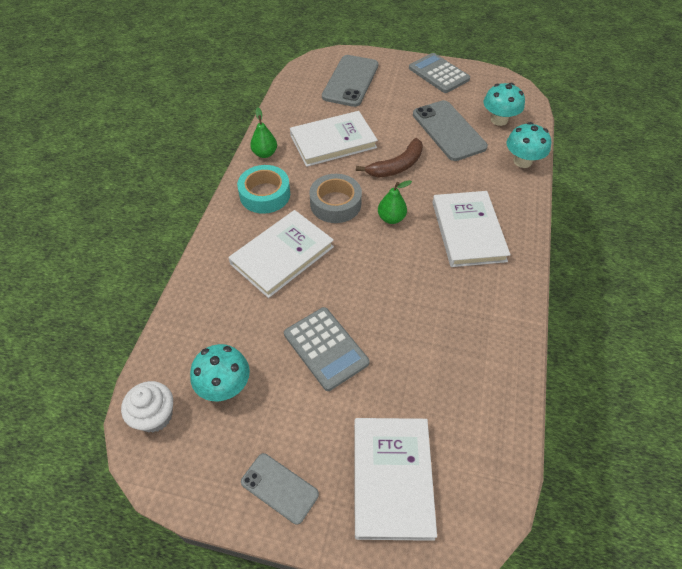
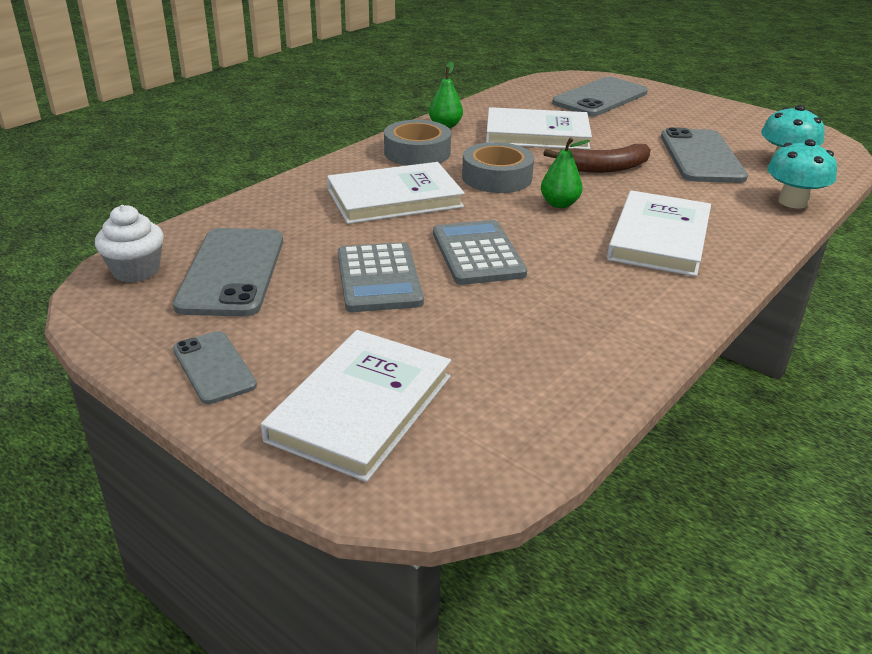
camera: 25 degrees right, 20 degrees down
(225, 386) = (232, 272): turquoise mushroom -> grey phone
(265, 194) = (417, 152): turquoise tape -> grey tape
(438, 74) = (725, 114): grey calculator -> grey calculator (477, 254)

